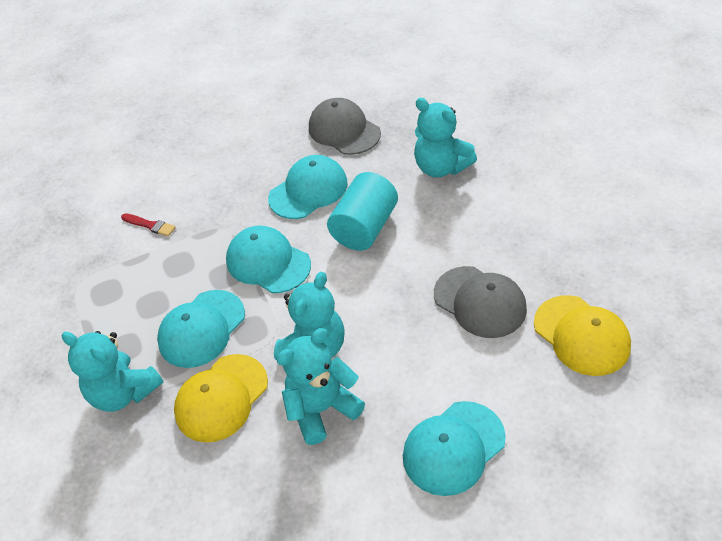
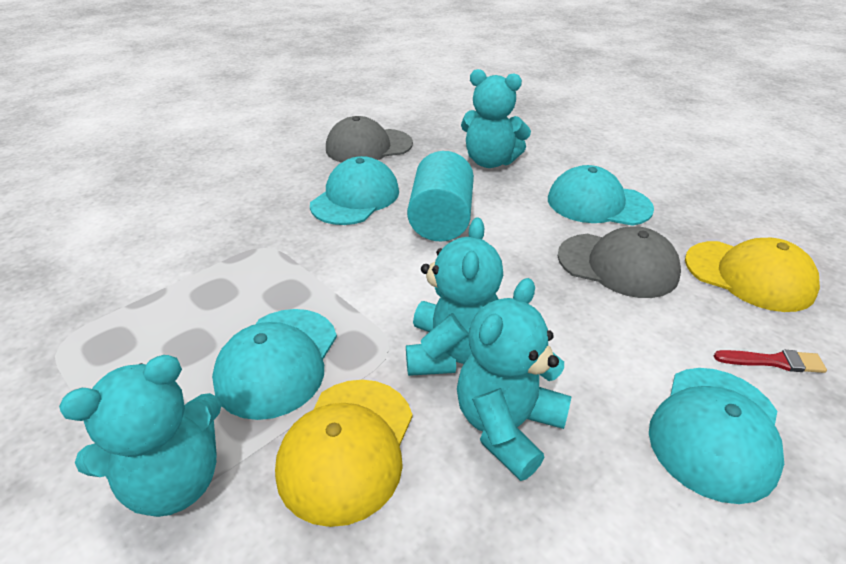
camera: 25 degrees left, 10 degrees down
(124, 392) = (175, 480): turquoise teddy bear -> turquoise teddy bear turned 45 degrees counterclockwise
(150, 225) = (159, 258): red brush -> red brush (773, 361)
(268, 262) = (339, 271): turquoise cap -> turquoise cap (598, 204)
(344, 130) = (368, 146): grey cap -> grey cap turned 45 degrees counterclockwise

